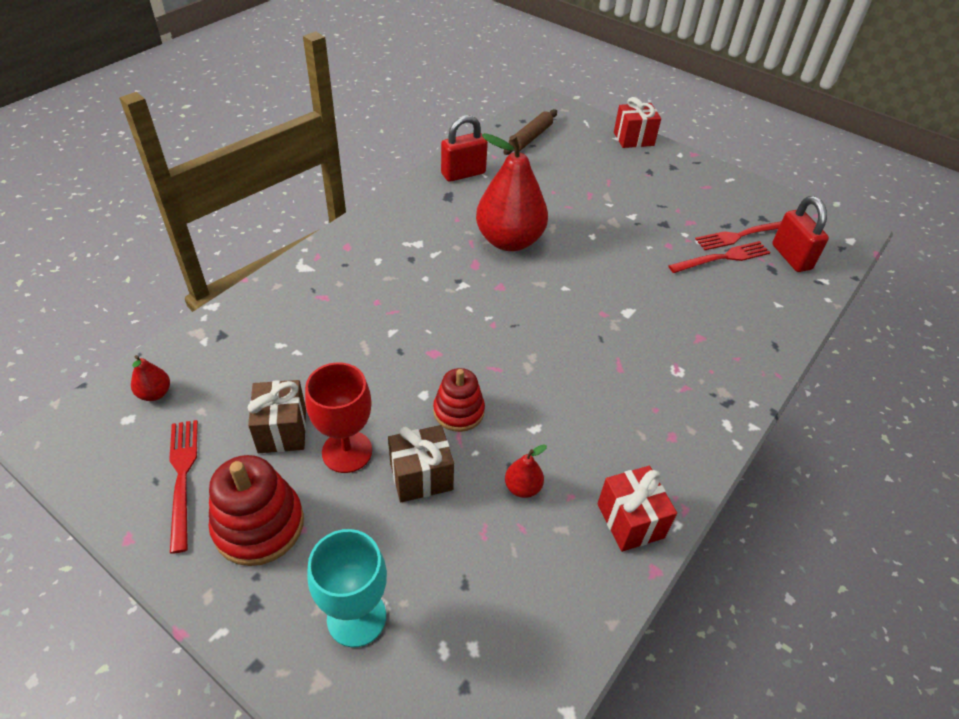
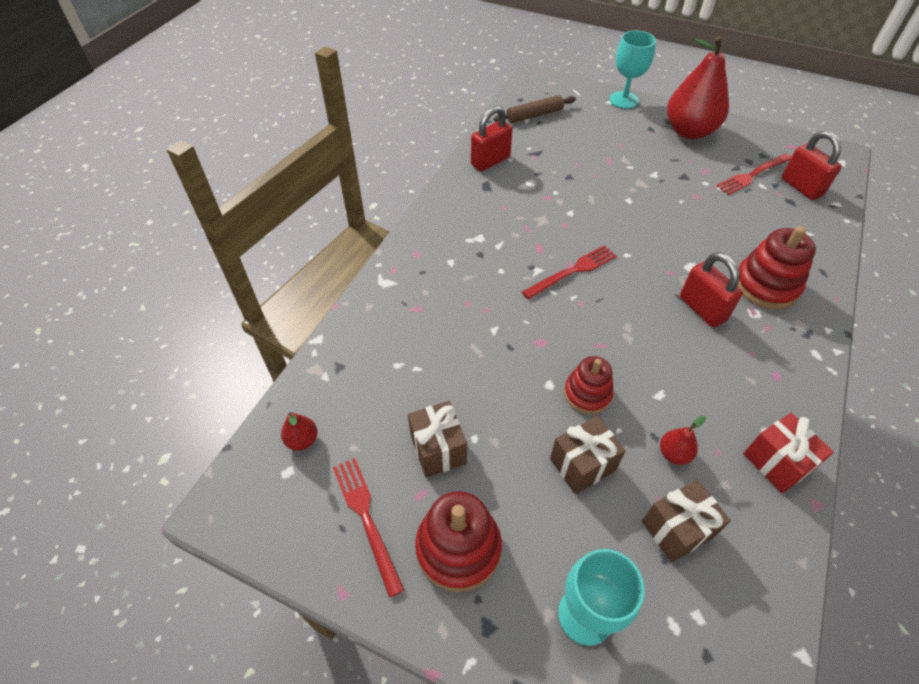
camera: 10 degrees left, 5 degrees up
(347, 451) = (506, 456): red goblet -> none
(491, 560) = (677, 529): none -> brown gift
(509, 241) = (559, 219): red pear -> red pear (689, 131)
(530, 138) = (534, 115): brown rolling pin -> brown rolling pin turned 45 degrees clockwise
(621, 355) = (702, 309): none -> red padlock
(633, 139) = (624, 100): red gift -> turquoise goblet
(703, 346) = (766, 285): none -> red stacking toy
(722, 258) = (746, 199): red fork -> red fork (572, 271)

